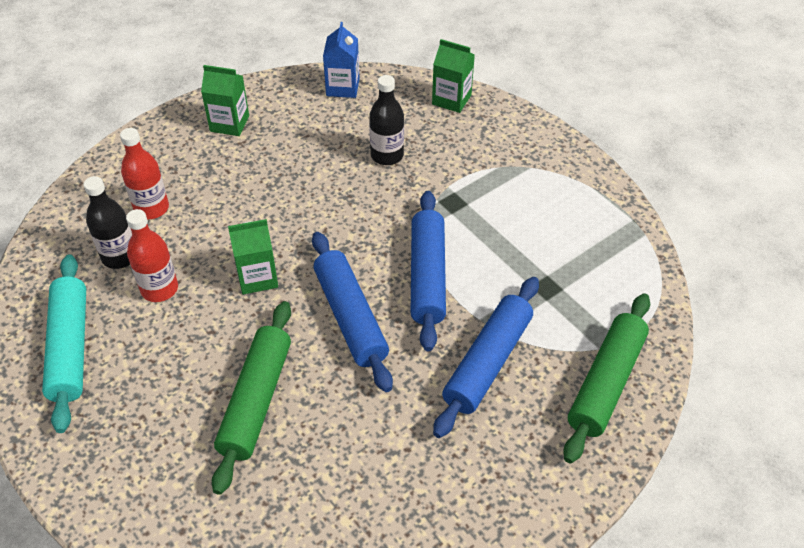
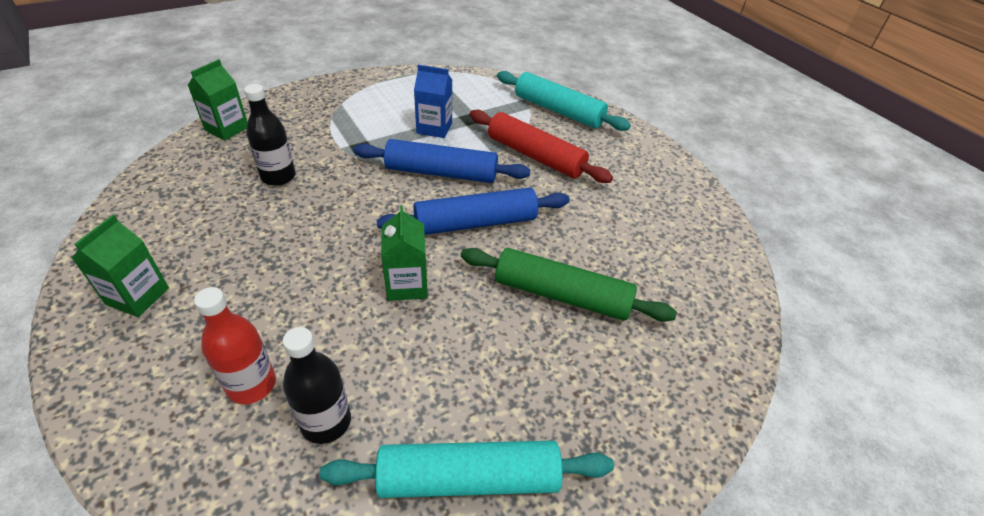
camera: 85 degrees left, 5 degrees down
(159, 289) = (397, 375): red bottle -> none
(342, 87) = (149, 194): blue carton -> blue carton (434, 128)
(487, 362) = (535, 156): blue rolling pin -> red rolling pin
(605, 382) = (558, 111): green rolling pin -> turquoise rolling pin

